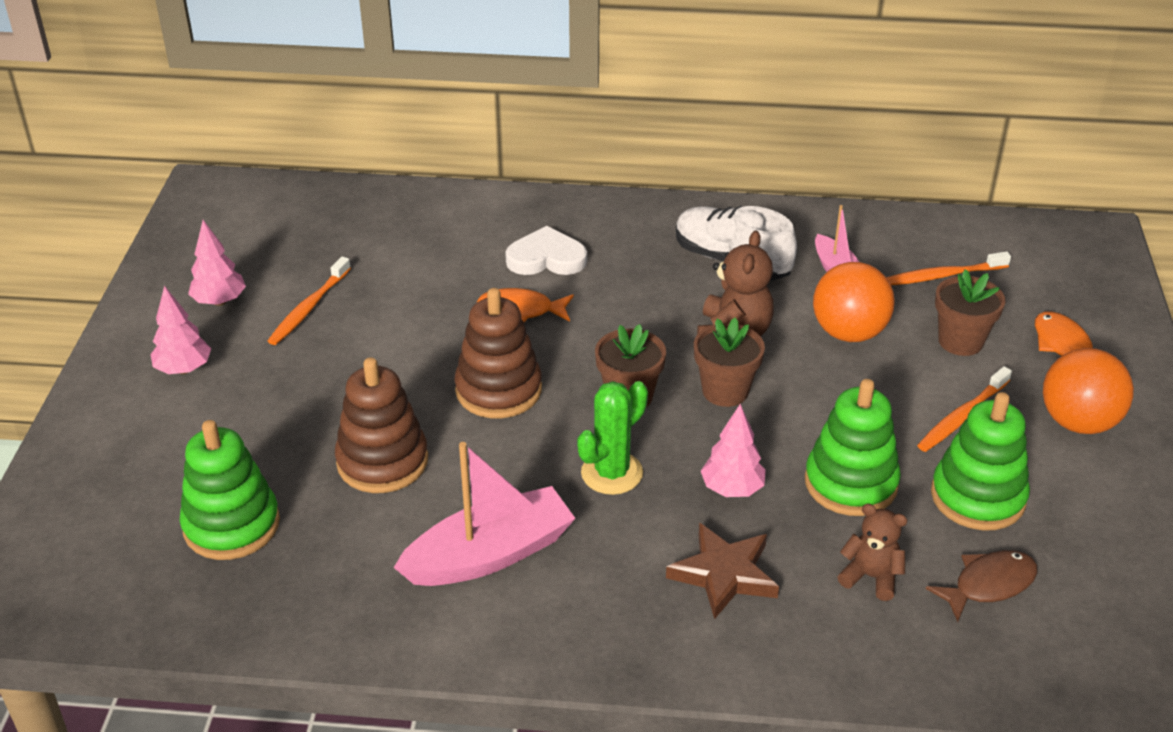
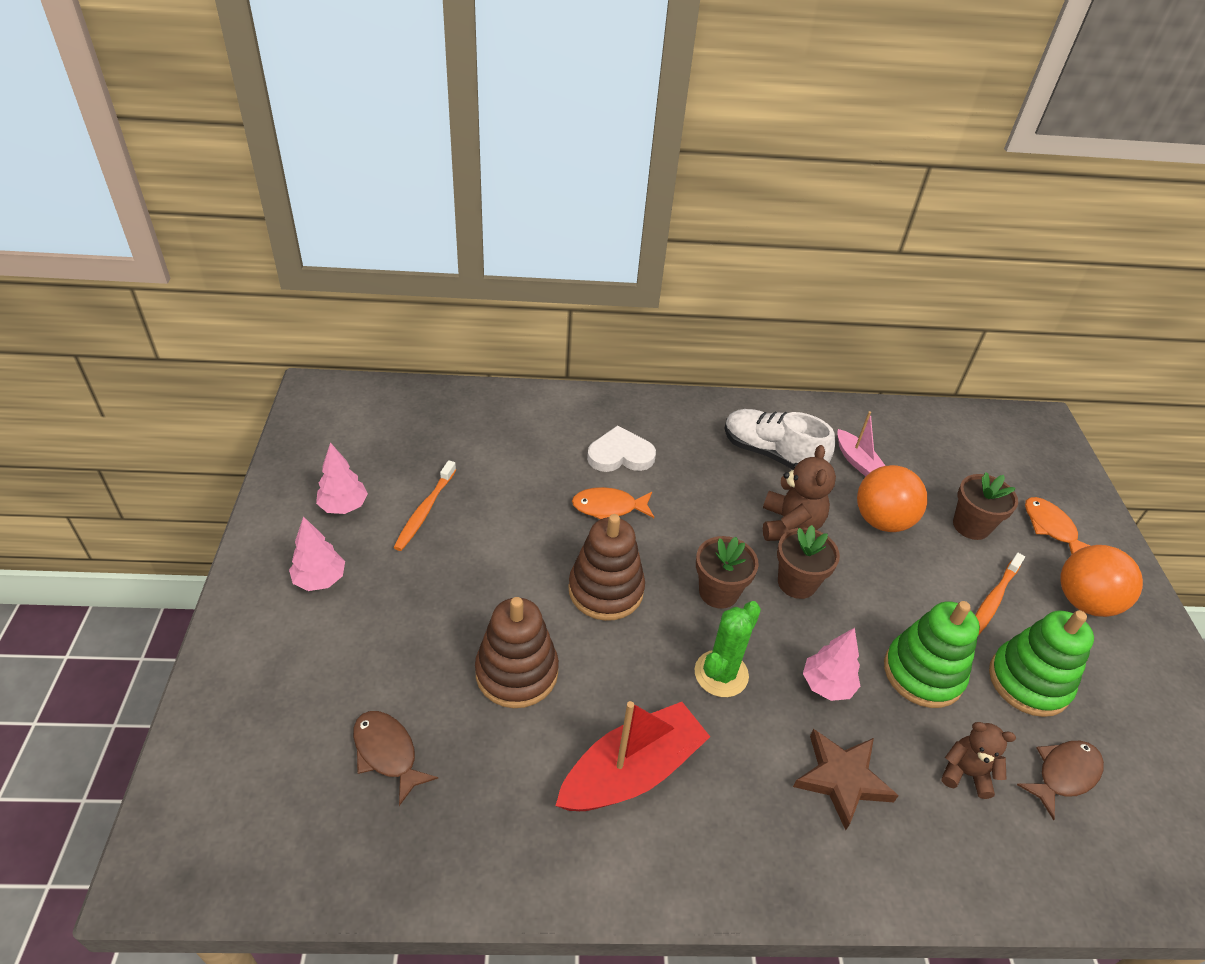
camera: 10 degrees left, 5 degrees up
(231, 525) = (387, 753): green stacking toy -> brown fish
(489, 555) = (632, 771): pink boat -> red boat
(942, 276) = (939, 463): orange toothbrush -> none

